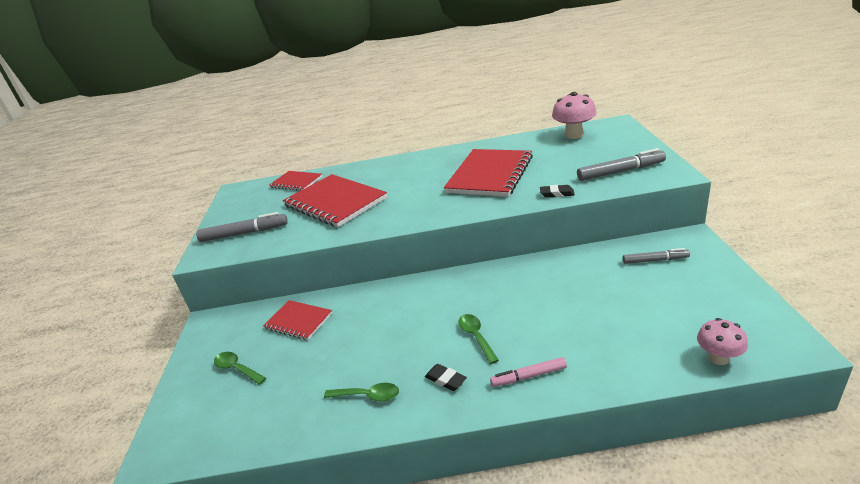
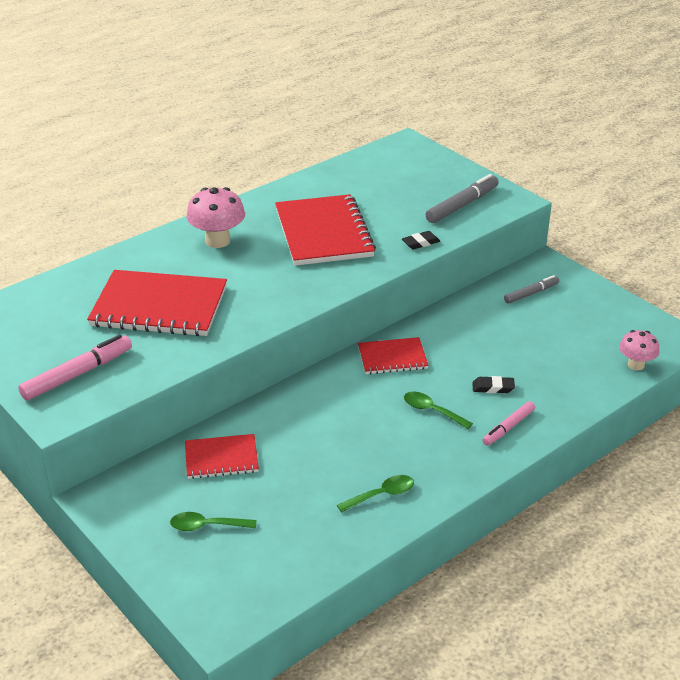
camera: 40 degrees left, 5 degrees up
(244, 233) = (77, 374): grey marker -> pink marker
(296, 182) = (58, 291): red notebook -> red notebook (392, 358)
(445, 380) = (440, 456): black eraser -> black eraser (493, 388)
(574, 135) = (372, 165): pink mushroom -> pink mushroom (217, 241)

